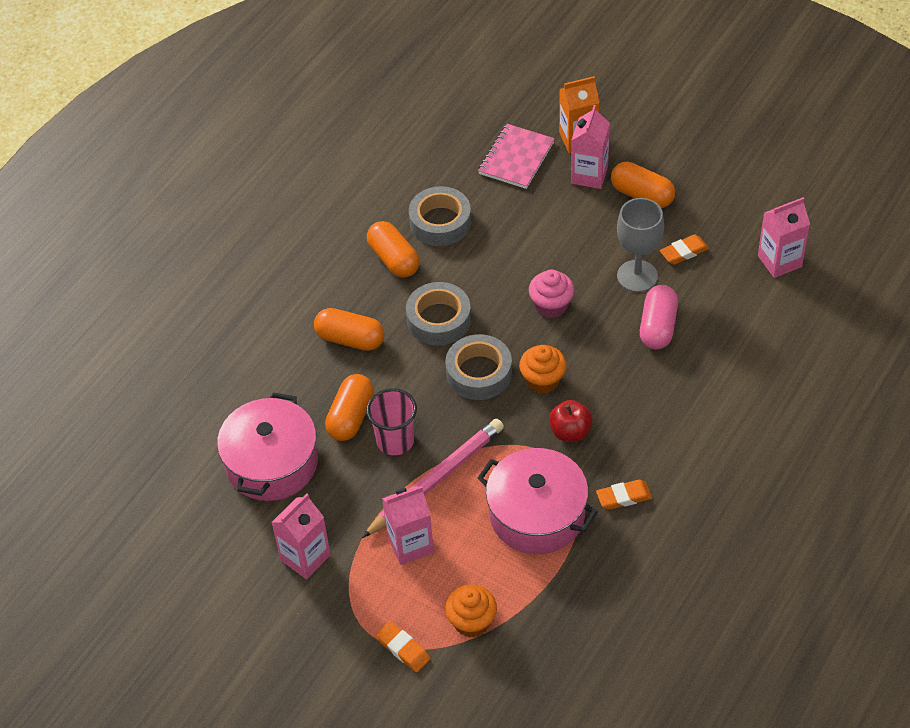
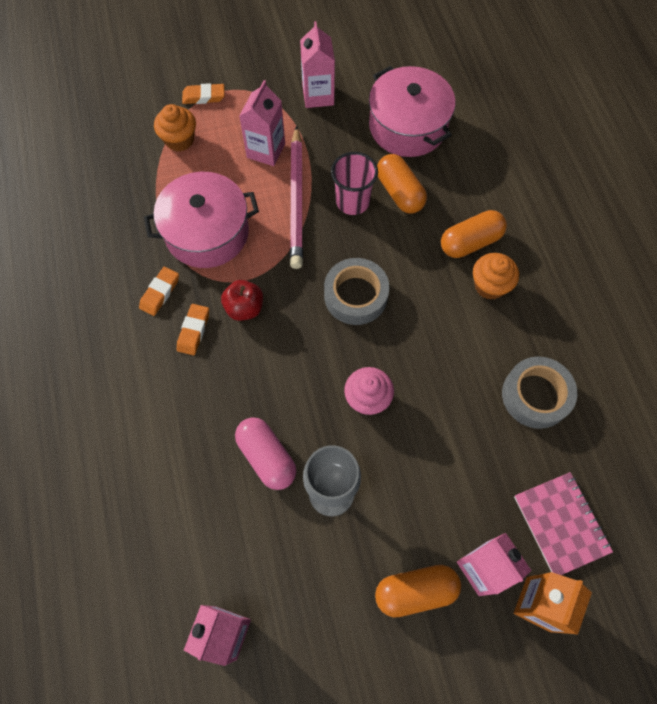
camera: 130 degrees right, 15 degrees up
(394, 259) = (525, 330): orange capsule -> none
(439, 319) = (432, 311): grey tape -> none
(542, 380) = (305, 330): orange cupcake -> orange cupcake (490, 285)
(684, 252) = (317, 558): orange eraser -> orange eraser (193, 331)

